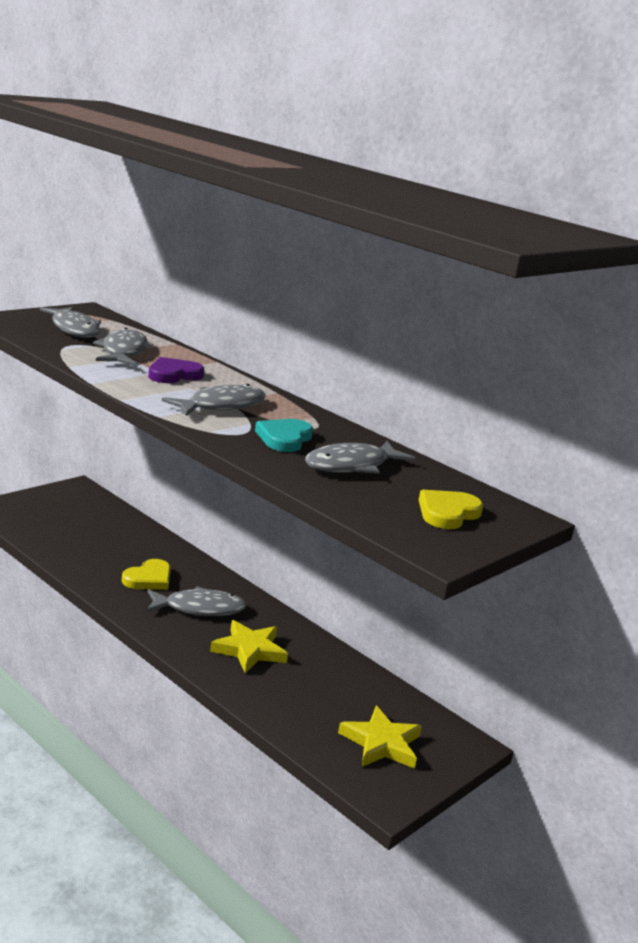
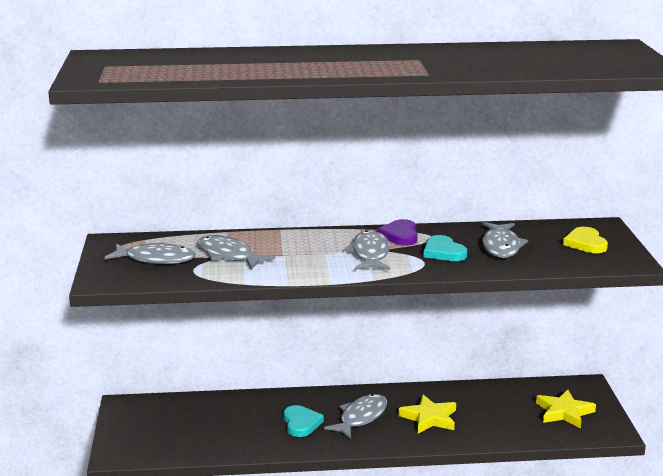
camera: 45 degrees left, 0 degrees up
(149, 579) = (301, 423): yellow heart -> turquoise heart
(173, 374) = (294, 252): purple heart -> purple heart (400, 235)

